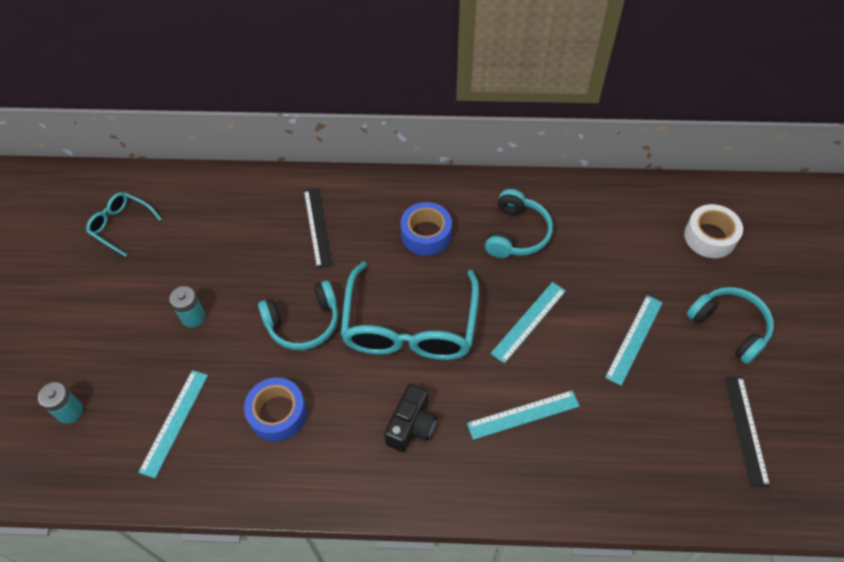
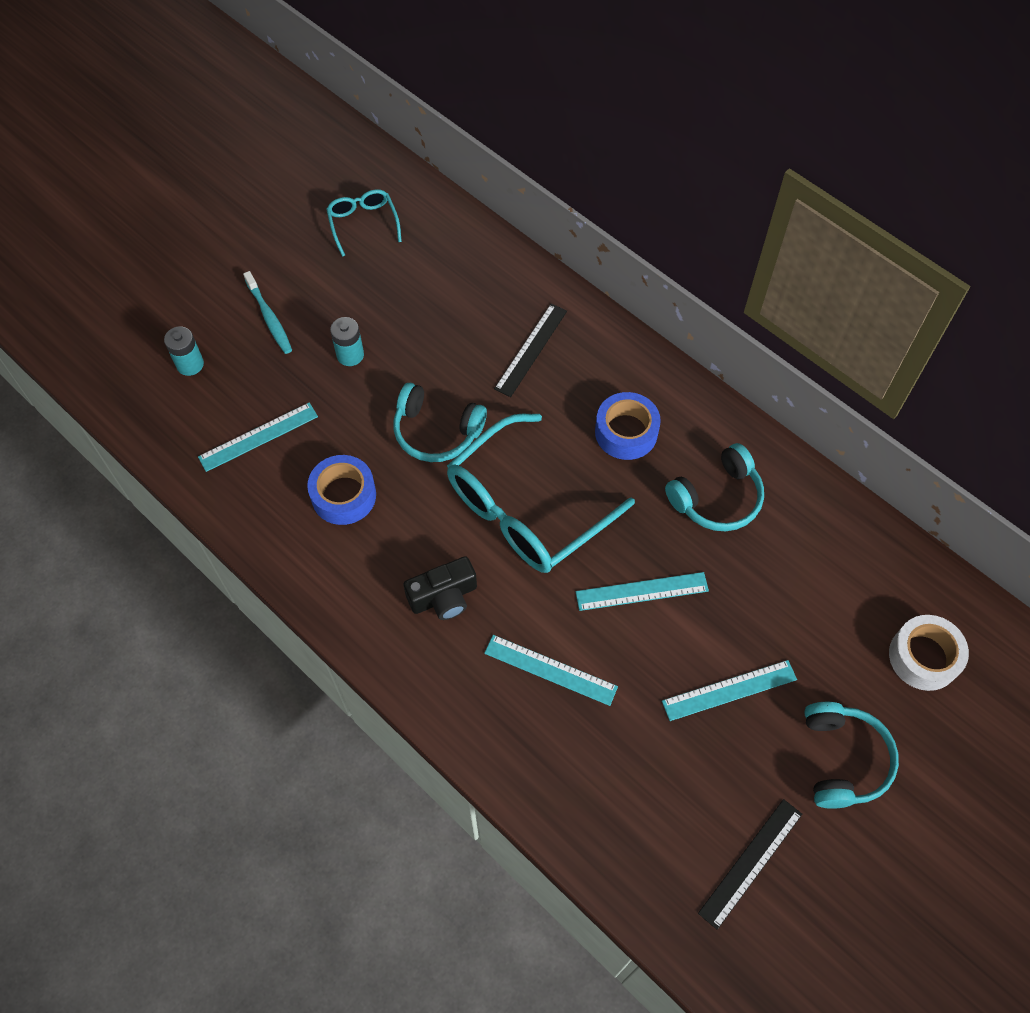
camera: 40 degrees right, 5 degrees up
(105, 334) = (269, 317): none -> turquoise toothbrush

